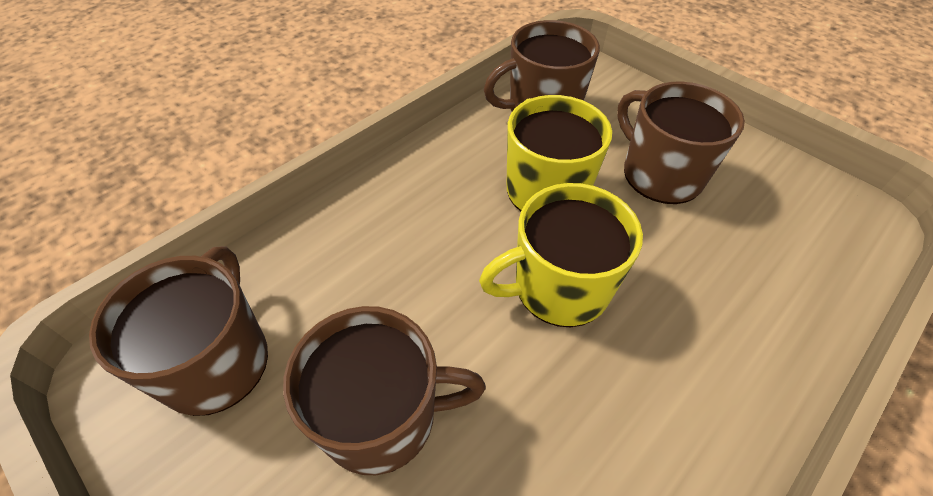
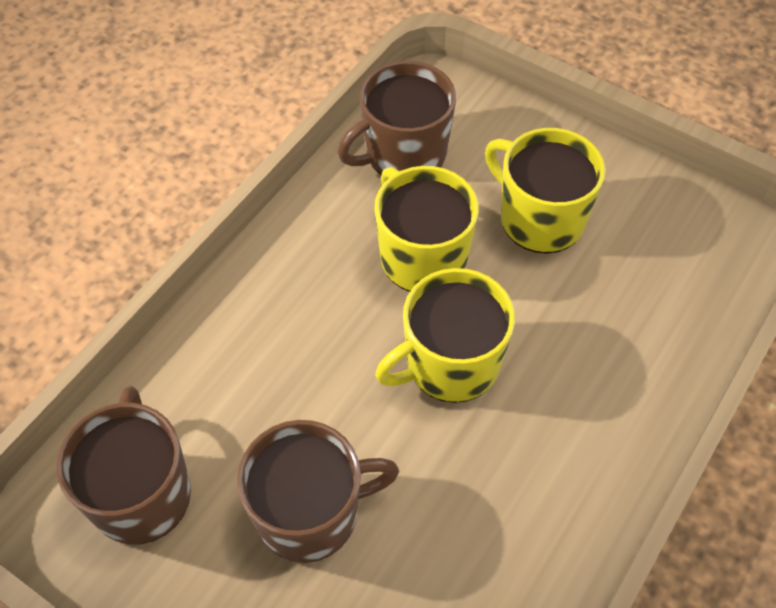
camera: 10 degrees left, 5 degrees up
(660, 174) = (539, 218): brown mug -> yellow mug

